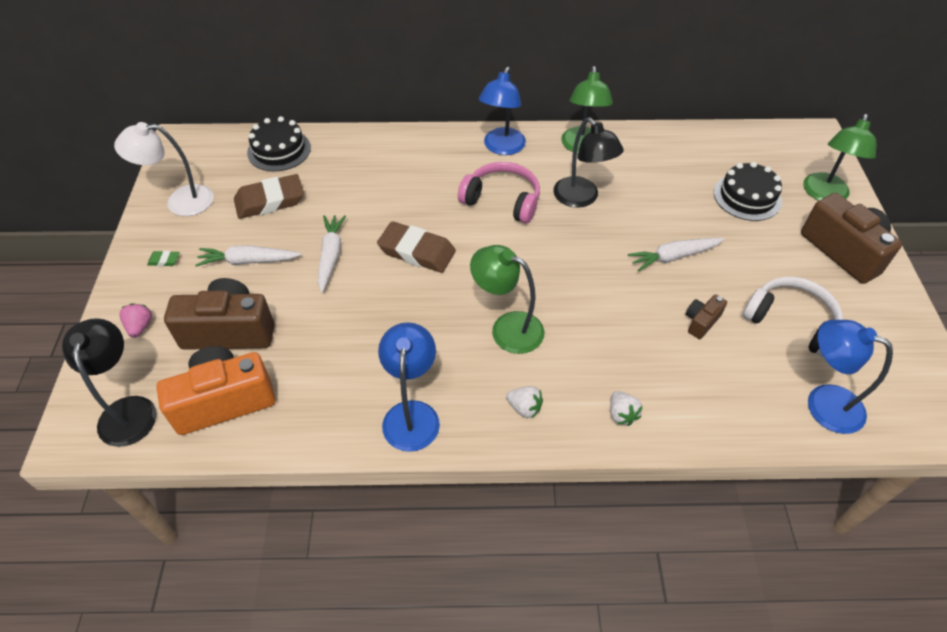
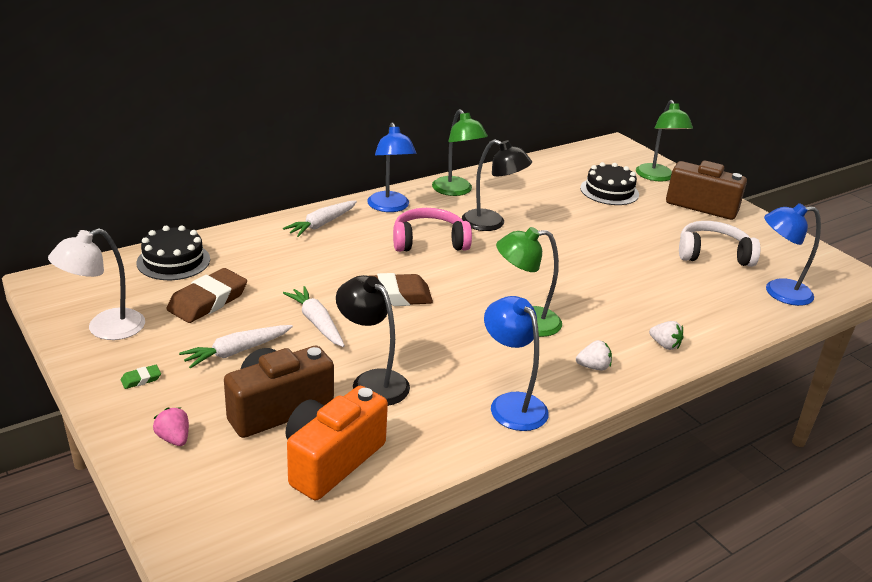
camera: 35 degrees left, 20 degrees down
(128, 410) = (237, 505): black lamp -> black lamp (372, 381)
(673, 257) = (598, 240): white carrot -> white carrot (322, 224)
(701, 322) = (657, 273): brown camera -> none

